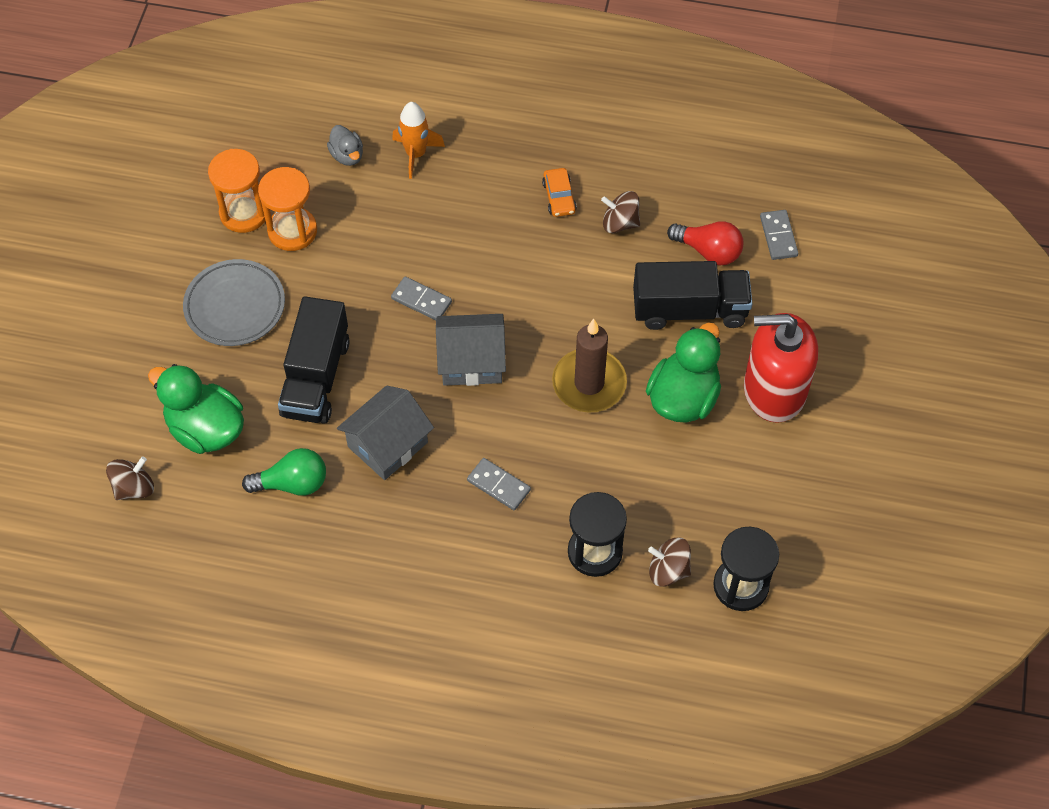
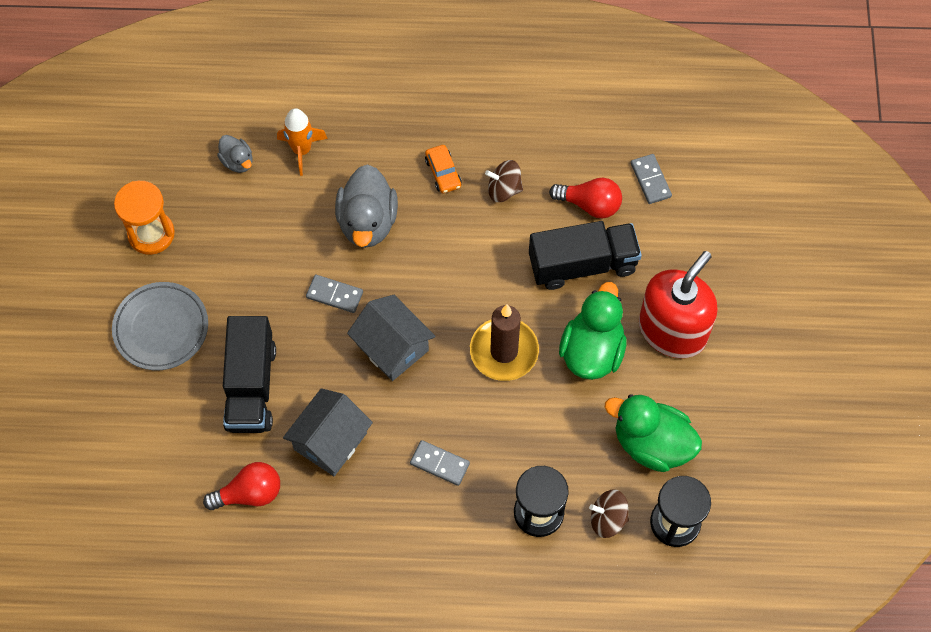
camera: 10 degrees left, 5 degrees up
(134, 487) = (102, 522): brown spinning top -> none
(206, 429) = (158, 454): green duck -> green duck (651, 444)
(292, 231) = (200, 245): orange hourglass -> none
(292, 483) = (249, 493): green light bulb -> red light bulb
(470, 234) = (367, 222): none -> grey duck
(471, 361) = (392, 347): grey house -> grey house turned 60 degrees clockwise
(774, 390) = (672, 330): red soap dispenser -> red soap dispenser turned 135 degrees clockwise

